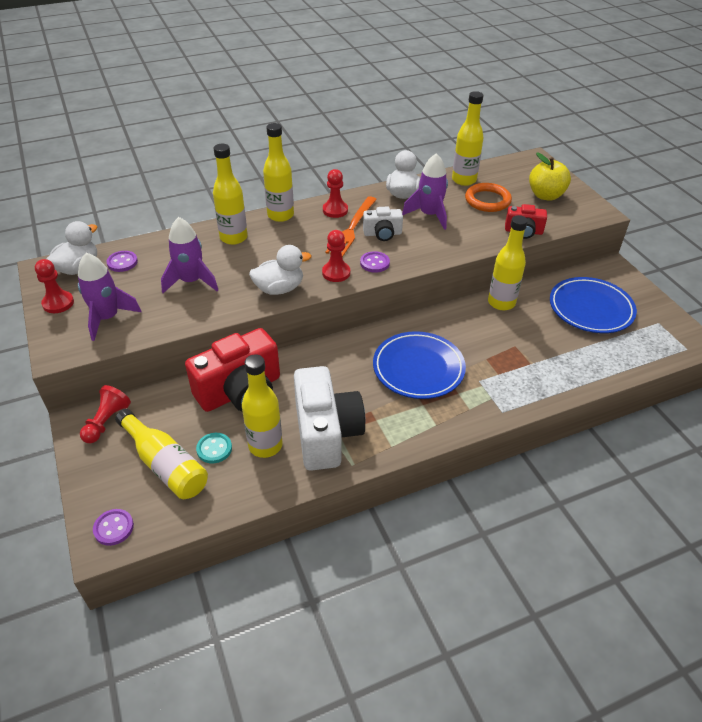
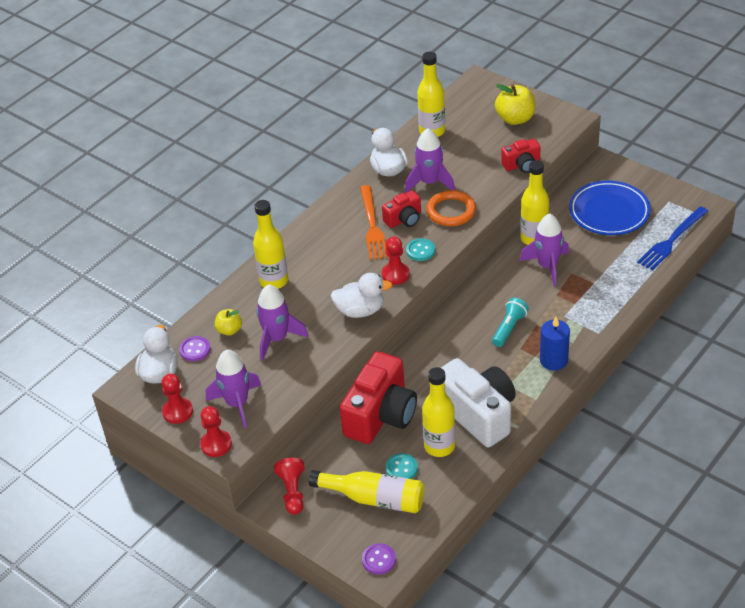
camera: 25 degrees left, 0 degrees up
(162, 259) = (229, 330): none -> yellow apple
(279, 289) = (360, 310): white duck -> white duck turned 45 degrees clockwise
(280, 215) = (296, 240): yellow bottle -> none
(335, 210) = (341, 213): red pawn -> red pawn (216, 444)
(374, 263) = (420, 251): purple button -> turquoise button
(382, 234) = (404, 219): white camera -> red camera
(418, 368) = (509, 328): blue plate -> turquoise flashlight
(438, 417) = (553, 360): none -> blue candle
(487, 200) = (469, 145): orange ring -> orange ring (451, 211)
(496, 330) = (547, 266): none -> purple rocket
(639, 358) = (672, 240): none -> blue fork

